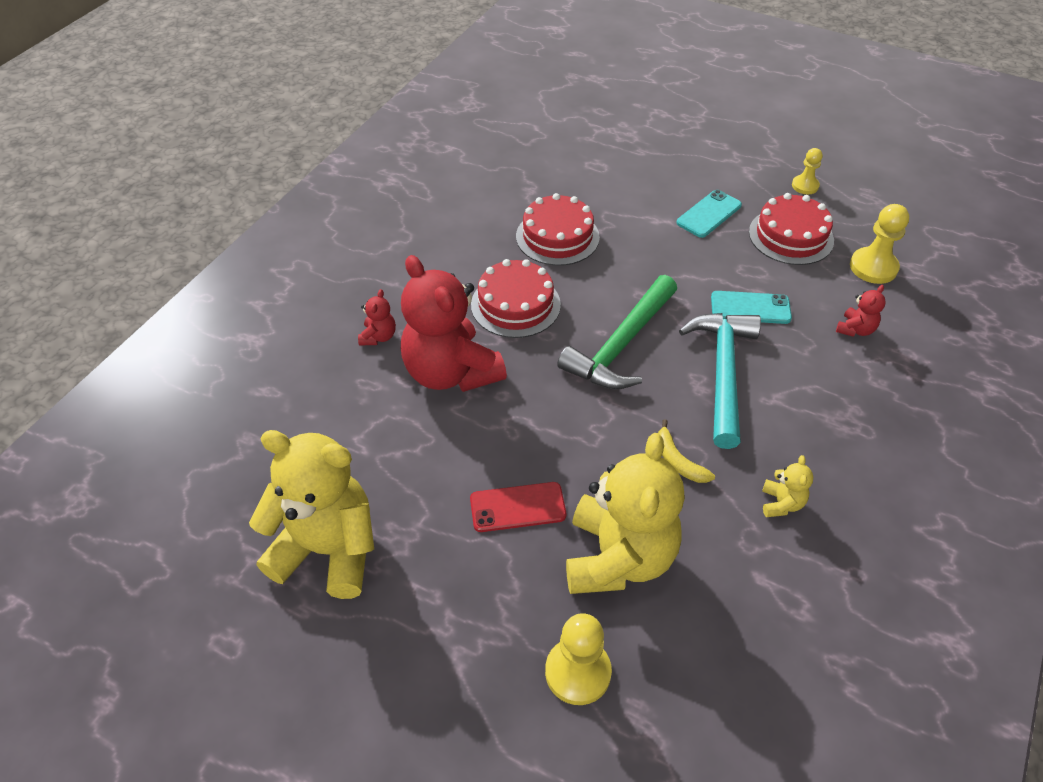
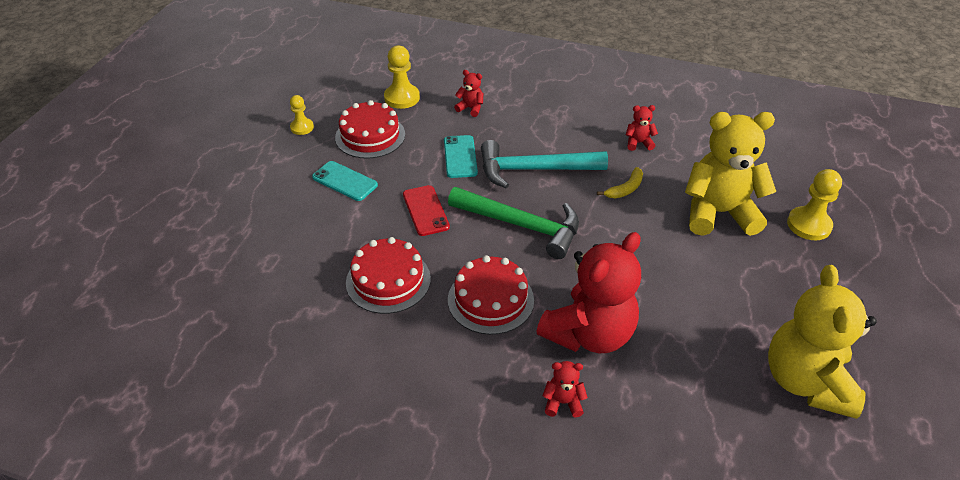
camera: 100 degrees left, 5 degrees down
(517, 507) = (706, 269): red phone -> red phone (425, 211)
(781, 503) = (638, 143): yellow teddy bear -> red teddy bear

